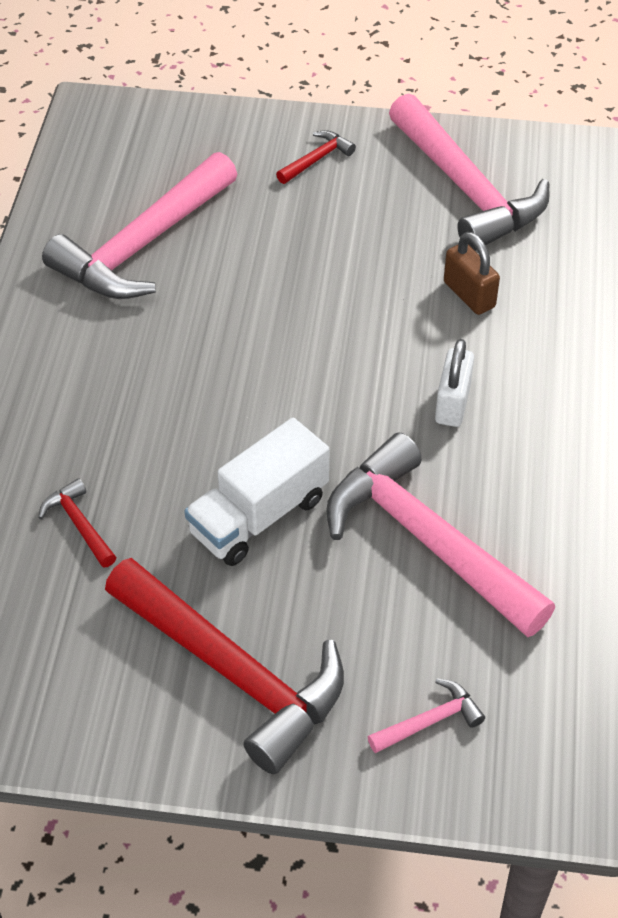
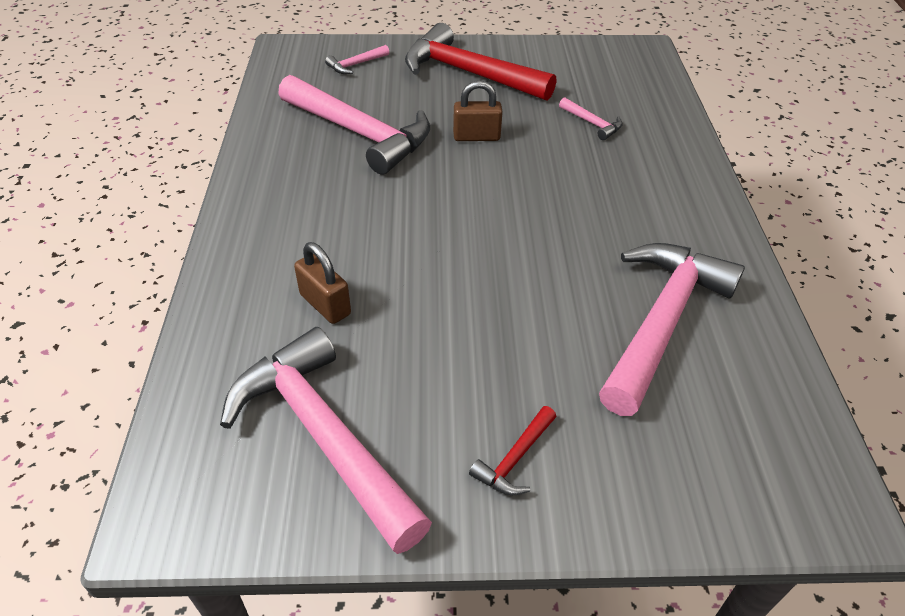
camera: 170 degrees right, 5 degrees down
(79, 524) = (592, 123): red hammer -> pink hammer
(258, 515) = (476, 137): white truck -> brown padlock
(452, 403) = (342, 213): white padlock -> none

